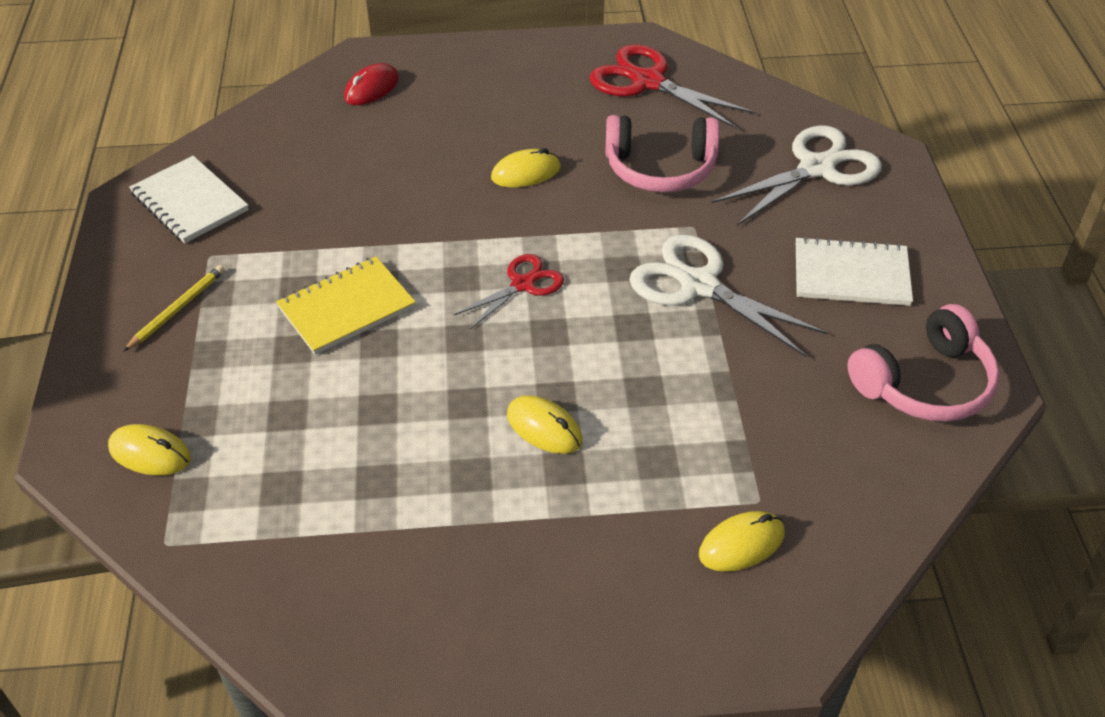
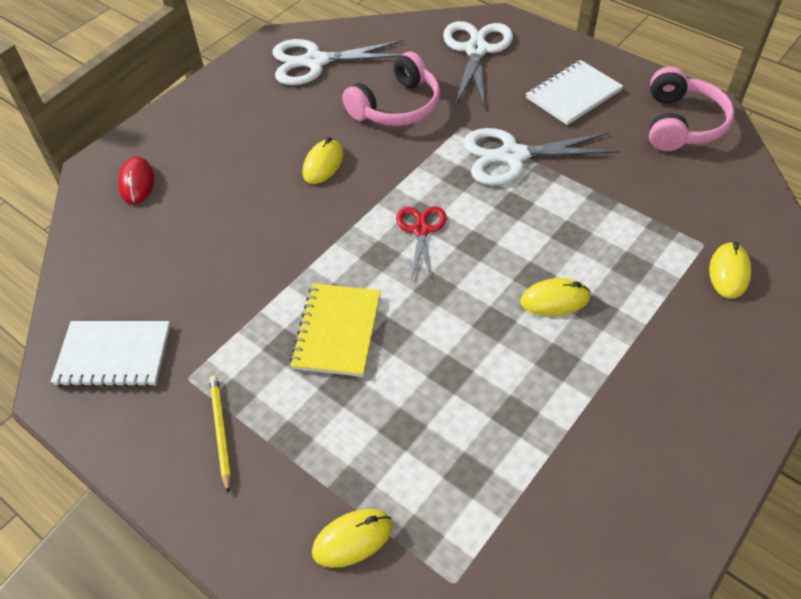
camera: 45 degrees left, 5 degrees up
(648, 82) = (315, 62): red scissors -> white scissors

